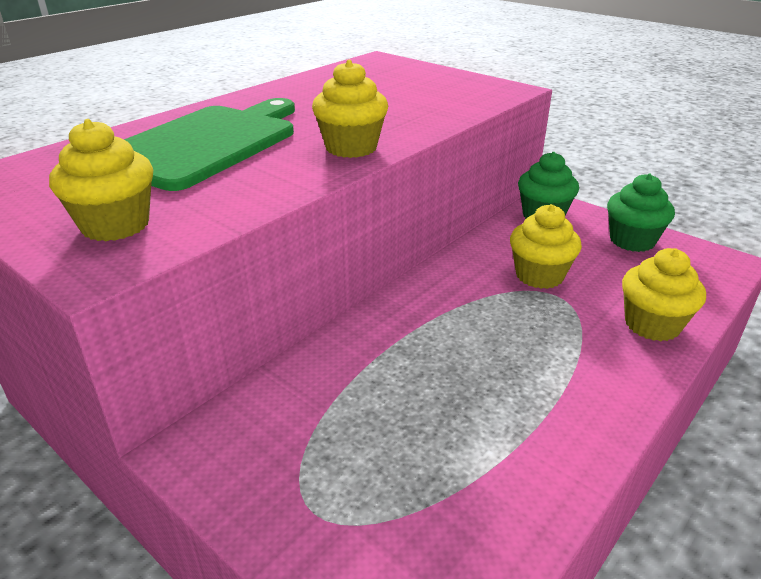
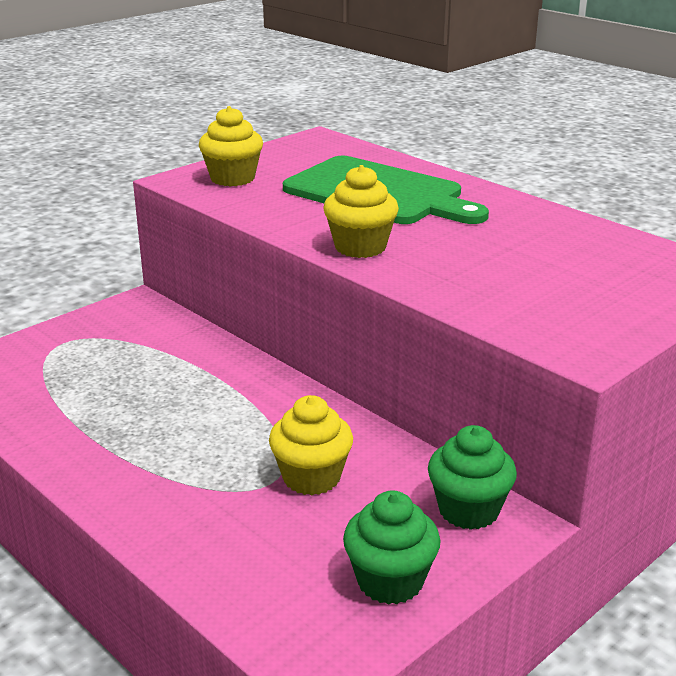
camera: 95 degrees right, 5 degrees down
(652, 325) = (193, 539): yellow cupcake -> none

